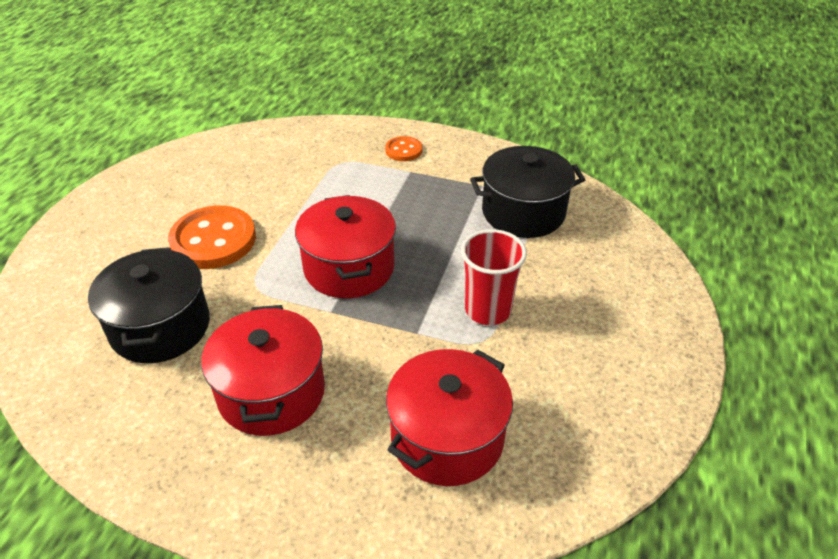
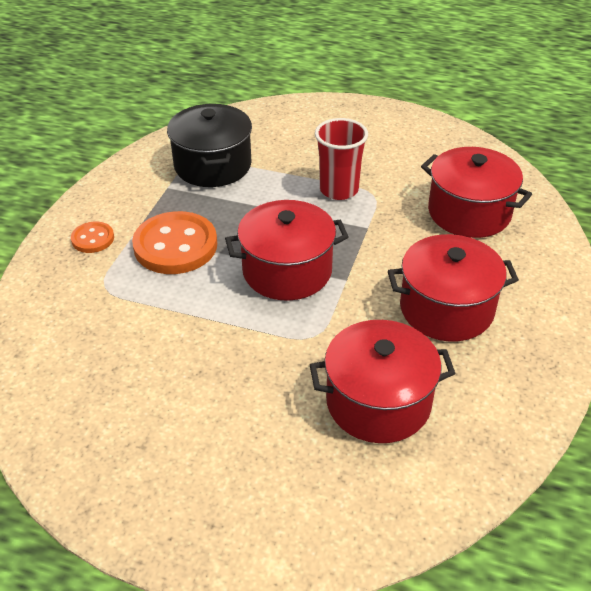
camera: 90 degrees left, 0 degrees up
(160, 327) = (378, 402): black pot -> red pot
(213, 240) = (239, 381): orange button -> orange button (175, 246)

